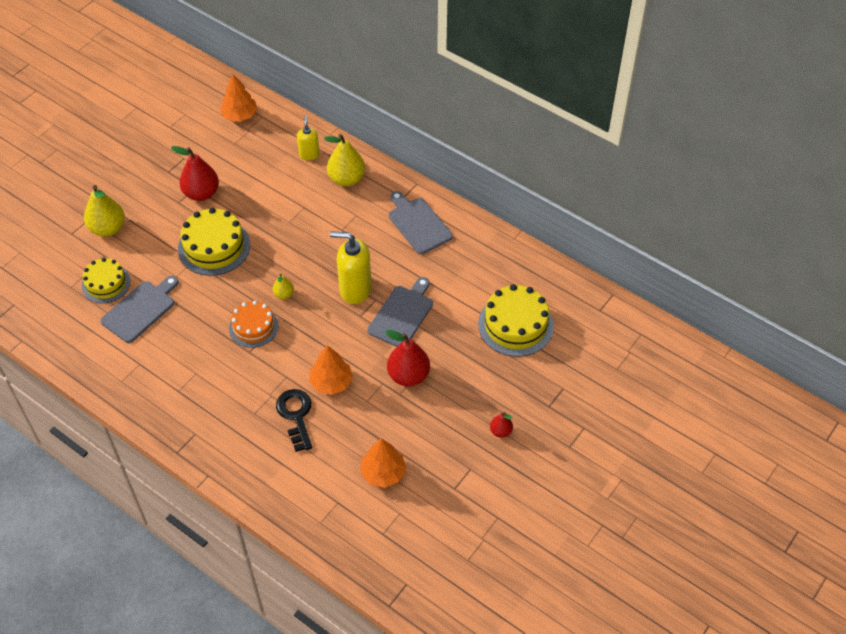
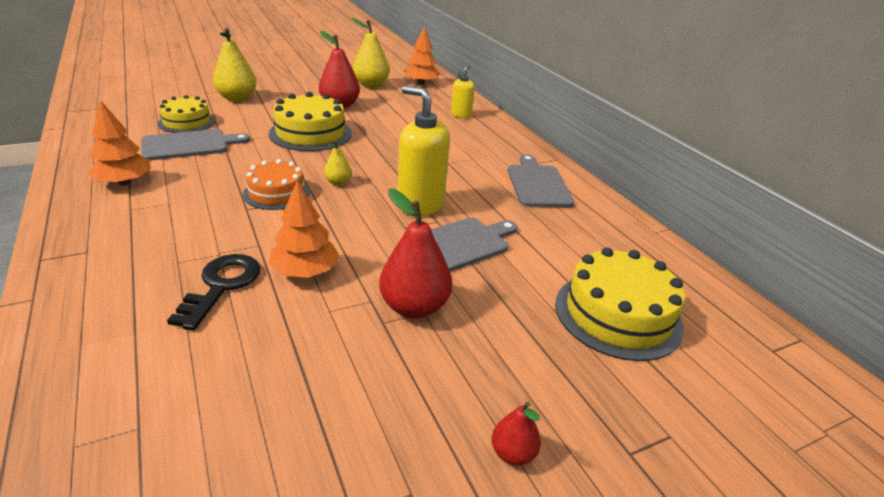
camera: 25 degrees right, 20 degrees down
(346, 179) = (484, 136): yellow pear -> yellow pear (371, 85)
(383, 472) = (257, 418): orange tree -> orange tree (124, 182)

